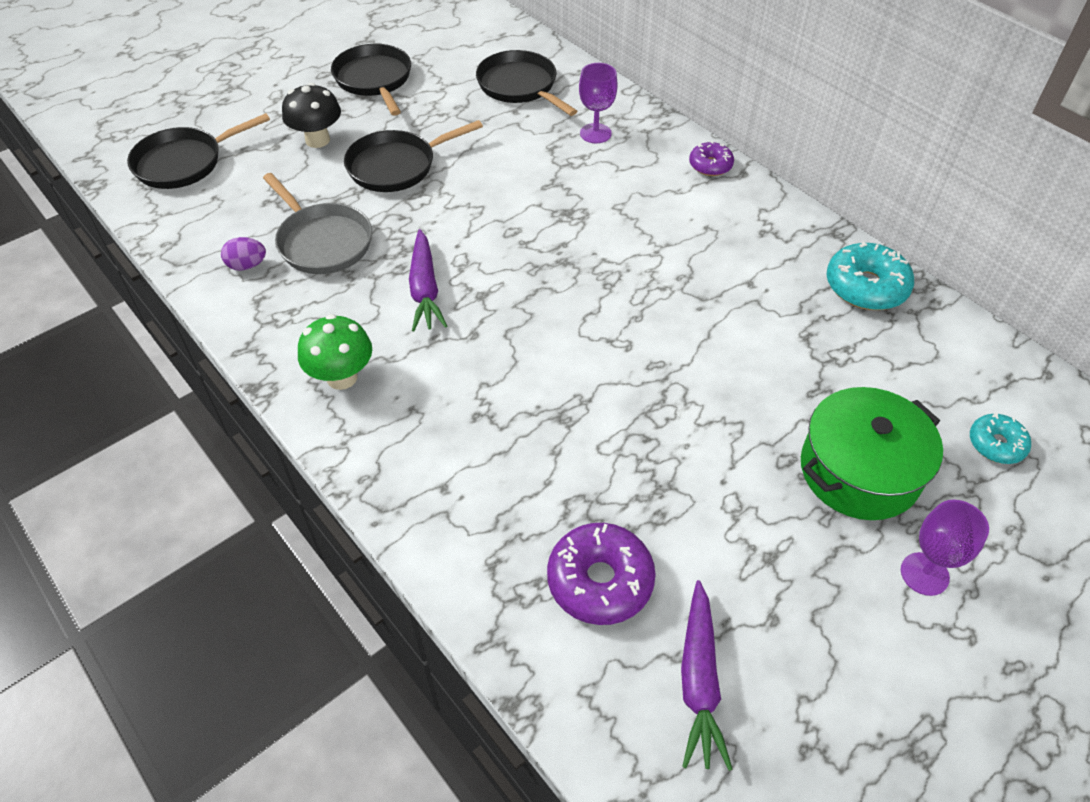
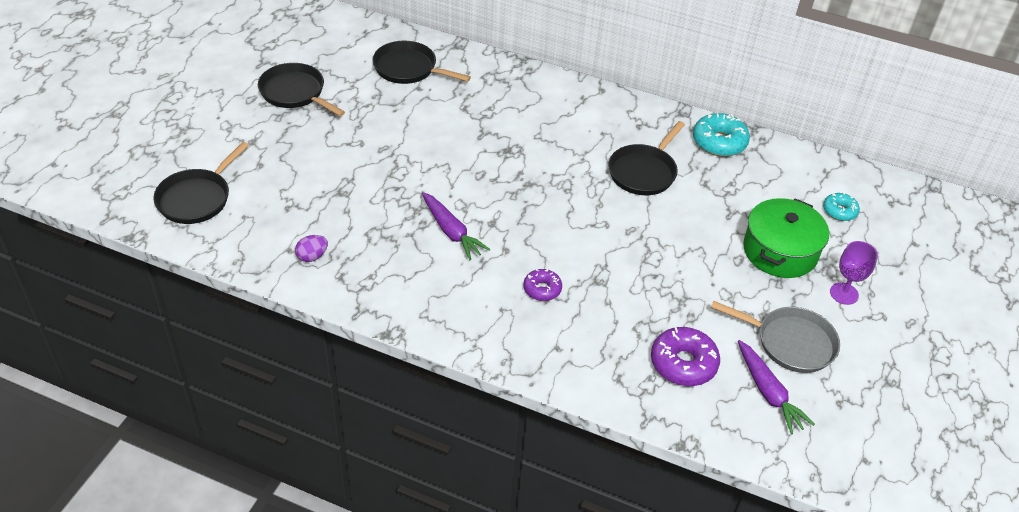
camera: 30 degrees left, 5 degrees down
(317, 140) = (289, 151): black mushroom -> none
(322, 242) = (353, 223): grey pan -> grey pan (790, 343)
(342, 377) = (441, 306): green mushroom -> none
(396, 166) = (364, 153): black pan -> black pan (644, 172)
(595, 133) = (487, 89): purple goblet -> none
(710, 165) = (577, 90): purple donut -> purple donut (542, 289)

